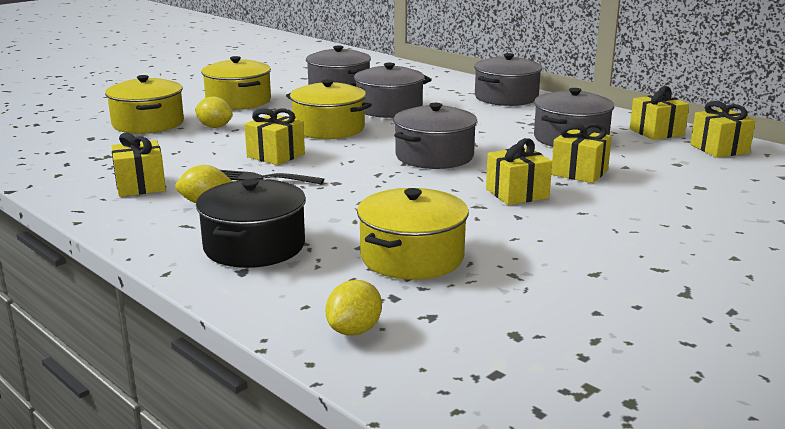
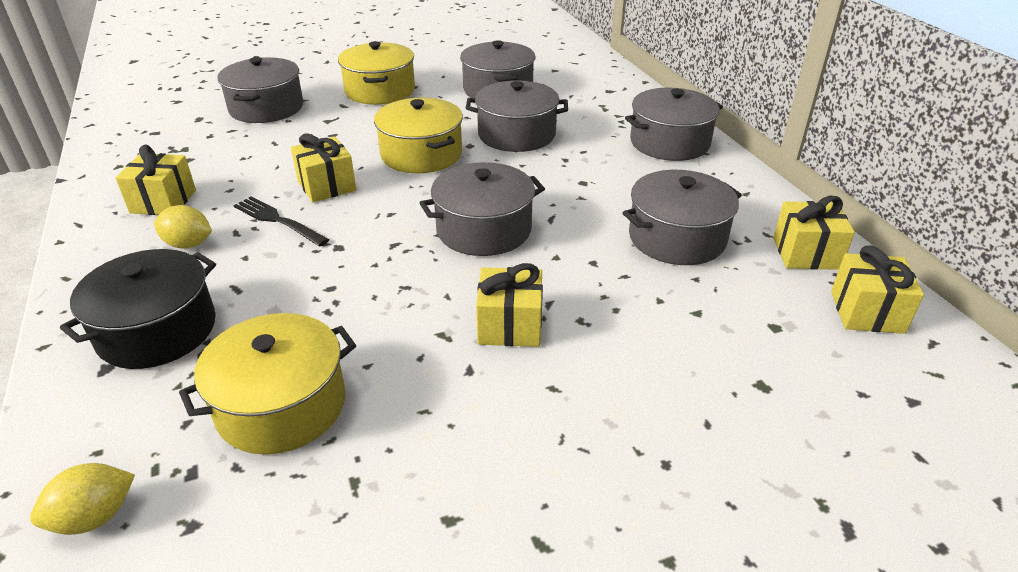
camera: 25 degrees right, 15 degrees up
(148, 123) = (266, 108): yellow pot -> grey pot
(215, 127) = (318, 126): yellow lemon -> none
(579, 172) = (625, 307): yellow gift -> none

